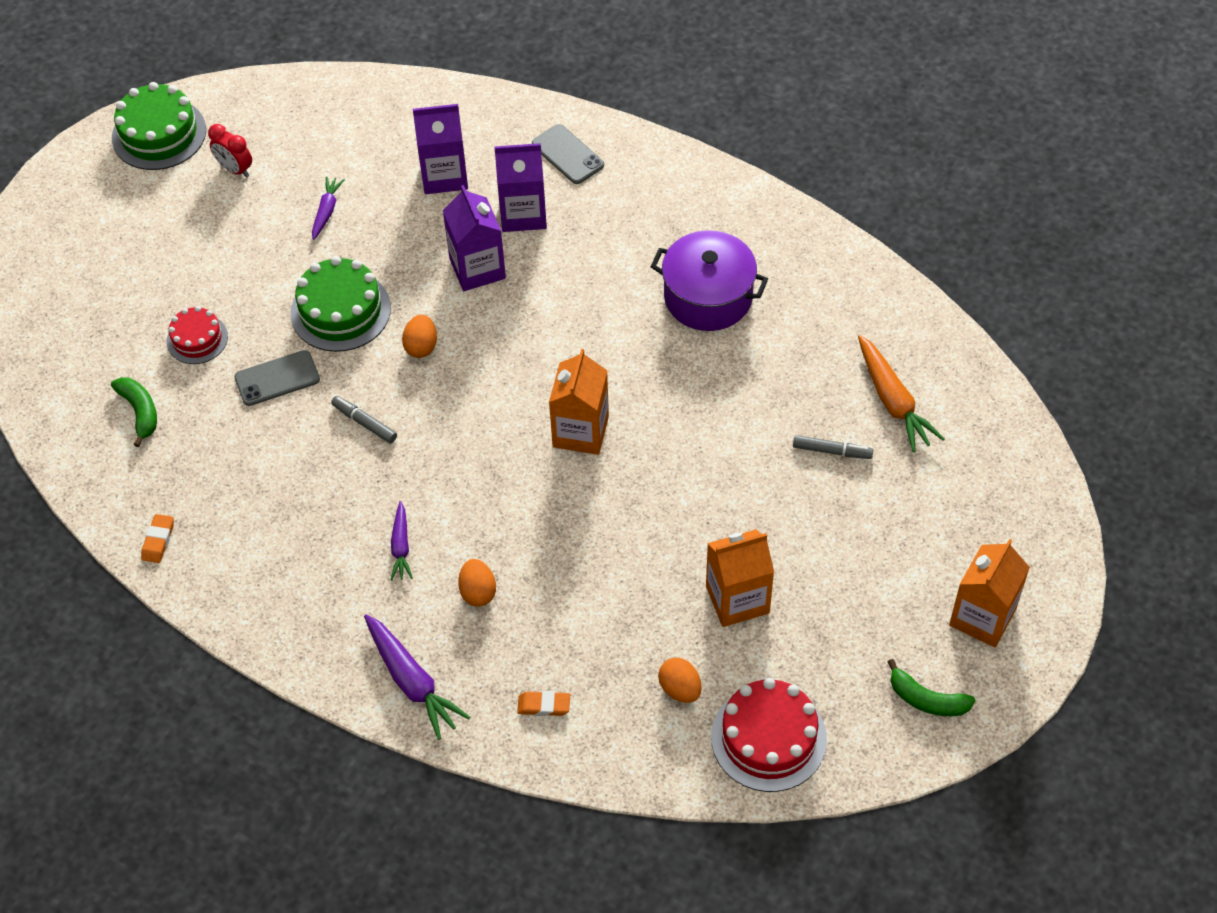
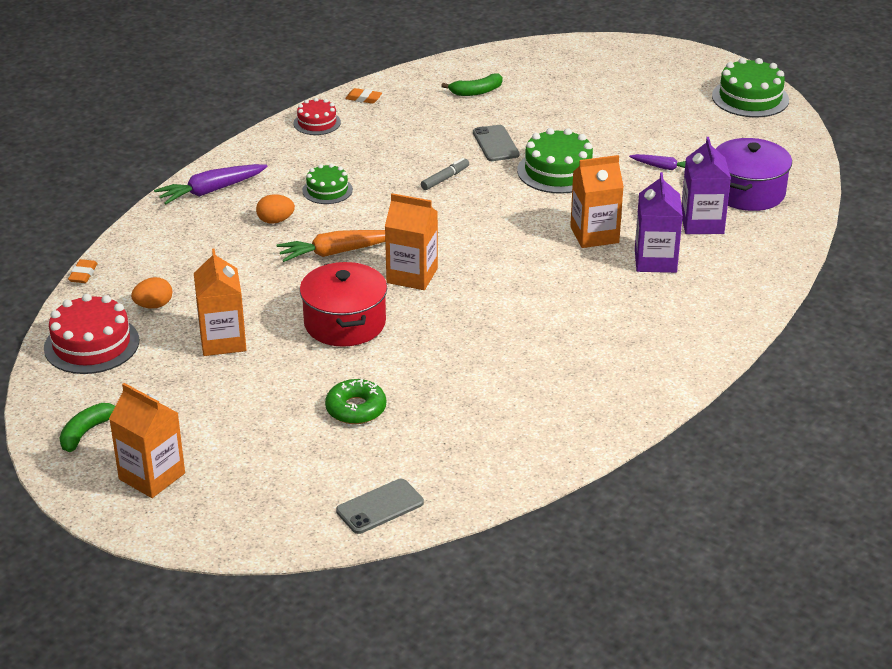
camera: 95 degrees right, 20 degrees down
(197, 339) = (539, 113): red cake -> red cake (317, 123)
(235, 169) = (711, 129): red clock -> none
(401, 546) = (327, 190): purple carrot -> green cake
(421, 346) = (515, 205): orange egg -> none
(477, 268) = (594, 235): purple carton -> orange carton
(544, 705) = (167, 244): orange eraser -> orange eraser (83, 274)
(567, 154) = (726, 288): grey phone -> grey phone (380, 507)
(683, 484) = (345, 323): none -> red pot
(708, 297) = (546, 354): purple pot -> purple pot (748, 192)
(832, 451) = (356, 409): grey marker -> green donut
(893, 401) = (403, 453): orange carrot -> orange carrot (337, 252)

